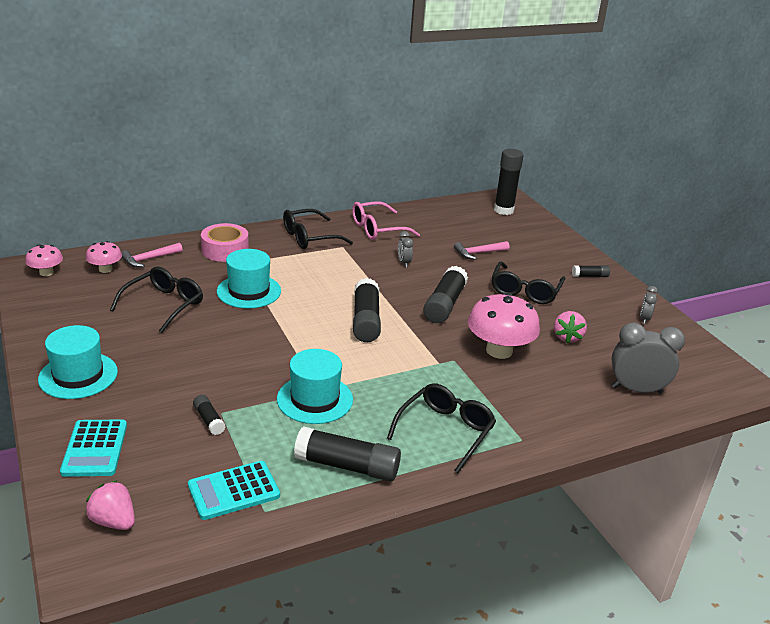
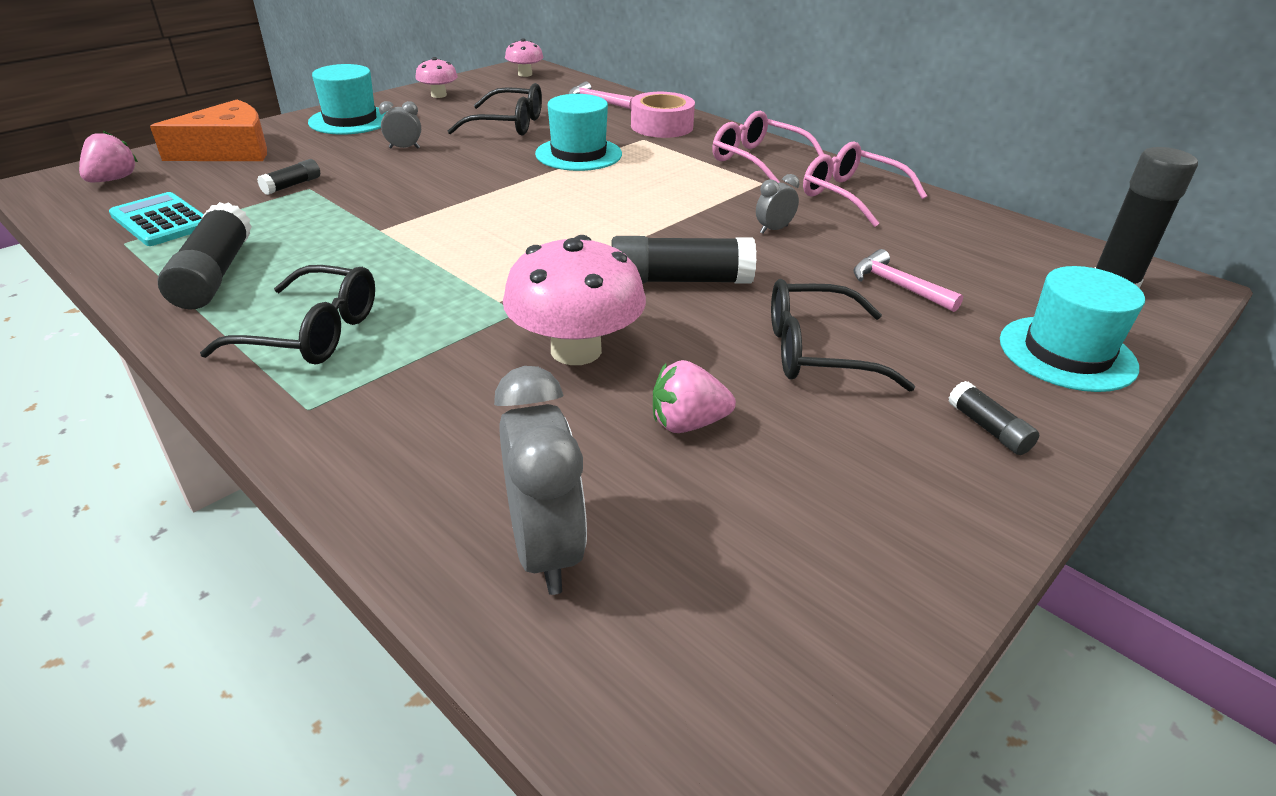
camera: 70 degrees right, 5 degrees up
(94, 448) = (229, 150): turquoise calculator -> orange cheese
(105, 269) = (555, 91): pink mushroom -> pink mushroom (438, 95)
(309, 237) = (758, 160): black glasses -> pink glasses
(315, 399) = (357, 231): turquoise hat -> turquoise hat (1067, 353)
(366, 320) = (574, 230): black glue stick -> none
(644, 319) = (883, 539): grey clock -> grey clock (404, 148)

